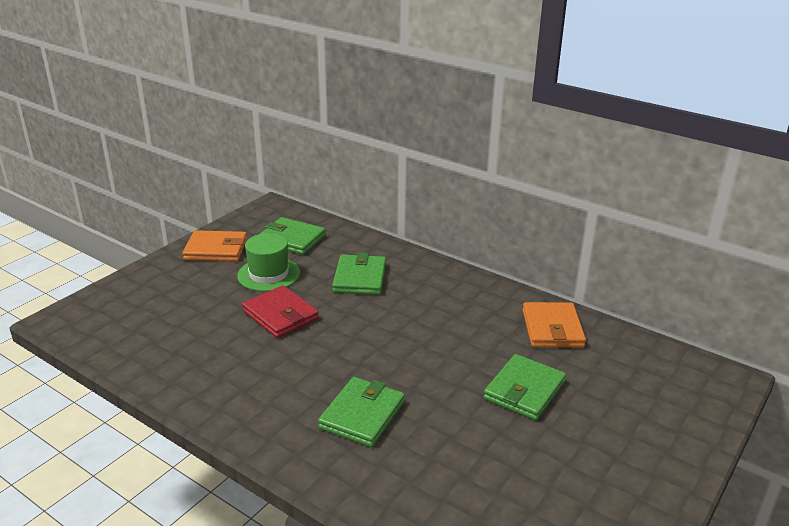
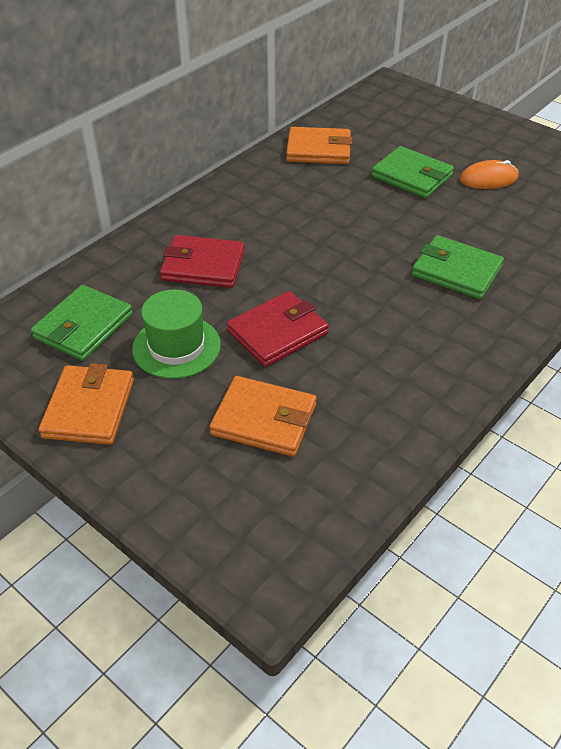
camera: 85 degrees left, 15 degrees up
(191, 313) = (264, 420): none -> orange wallet
(360, 278) = (203, 265): green wallet -> red wallet
(539, 451) = (488, 179): none -> orange mouse

